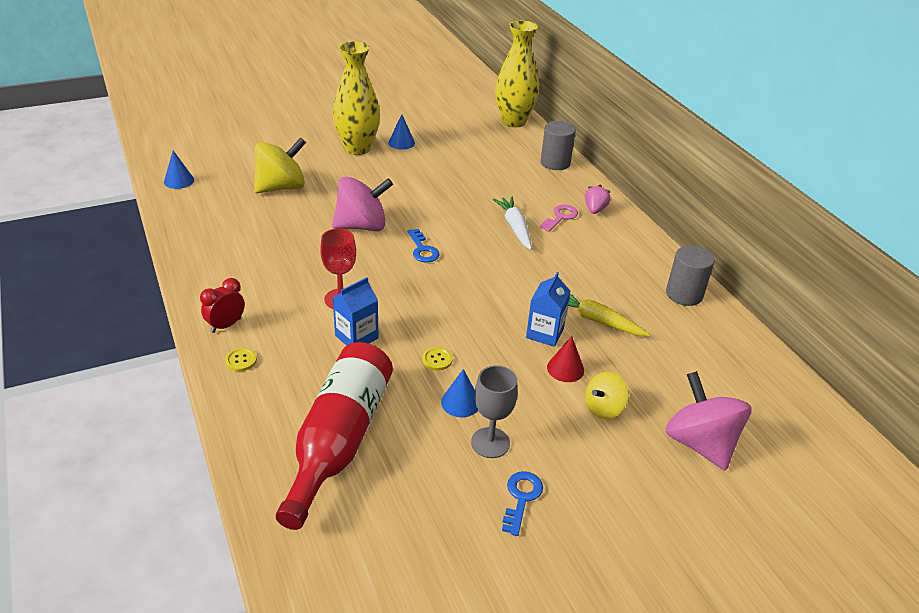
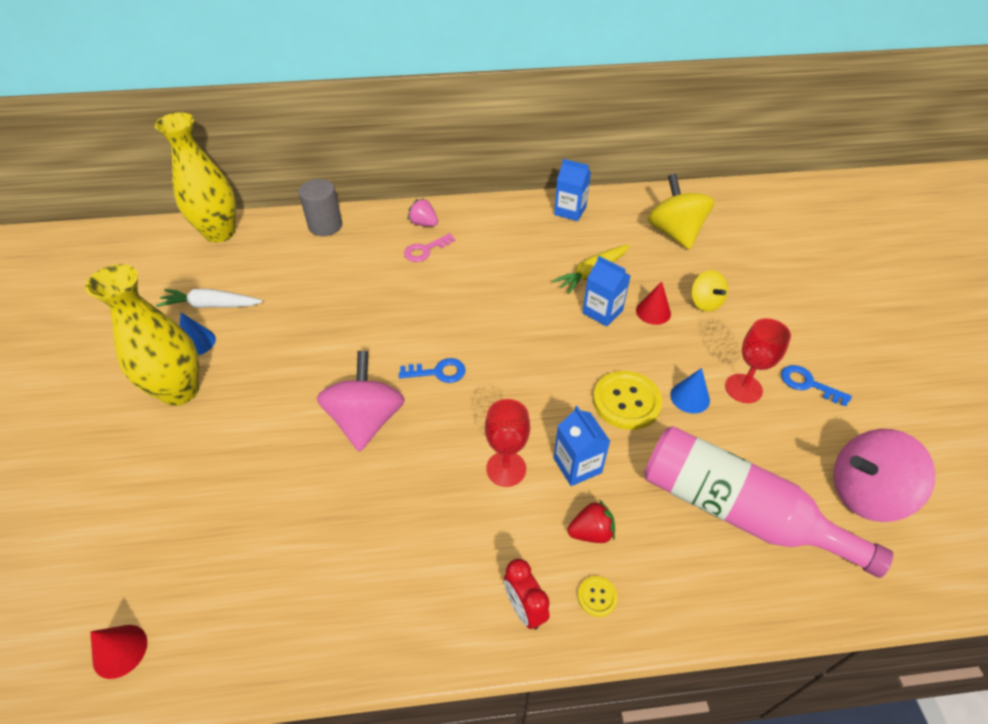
camera: 70 degrees left, 10 degrees up
(179, 181) = (120, 651): blue cone -> red cone
(281, 187) = (226, 498): yellow spinning top -> yellow spinning top (674, 233)
(295, 351) = (591, 532): none -> red strawberry
(339, 440) = (736, 510): red bottle -> pink bottle
(437, 359) = (626, 401): yellow button -> yellow button, size x2.14
(490, 443) = (743, 388): grey goblet -> red goblet
(515, 227) = (429, 287): white carrot -> white carrot (211, 305)
(560, 217) = (425, 250): pink key -> pink key turned 90 degrees counterclockwise
(684, 294) = (570, 211): grey cylinder -> blue carton
(700, 443) = (747, 261): pink spinning top -> pink spinning top (865, 493)

